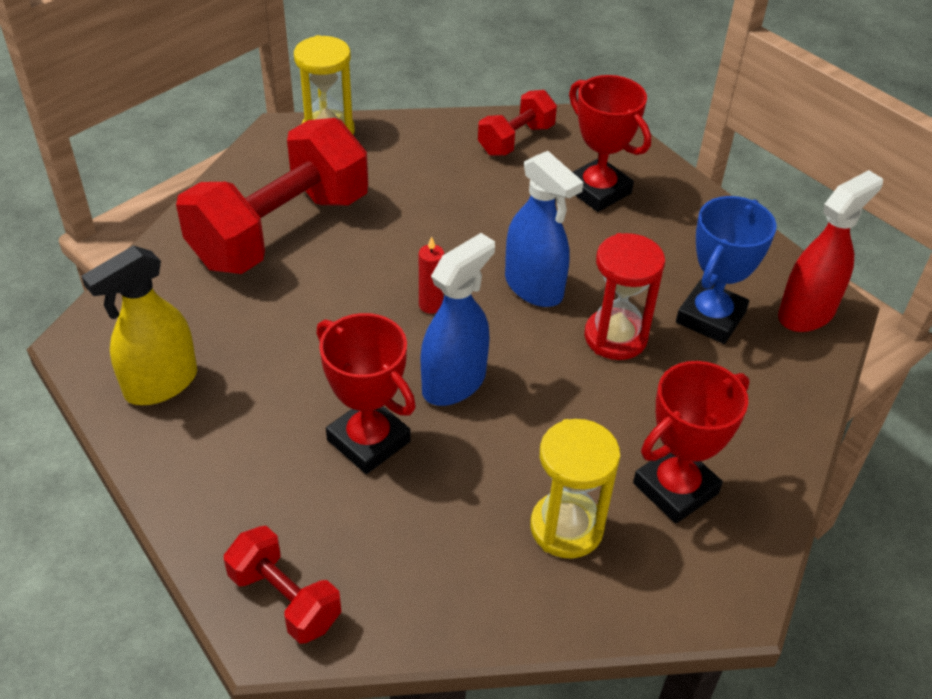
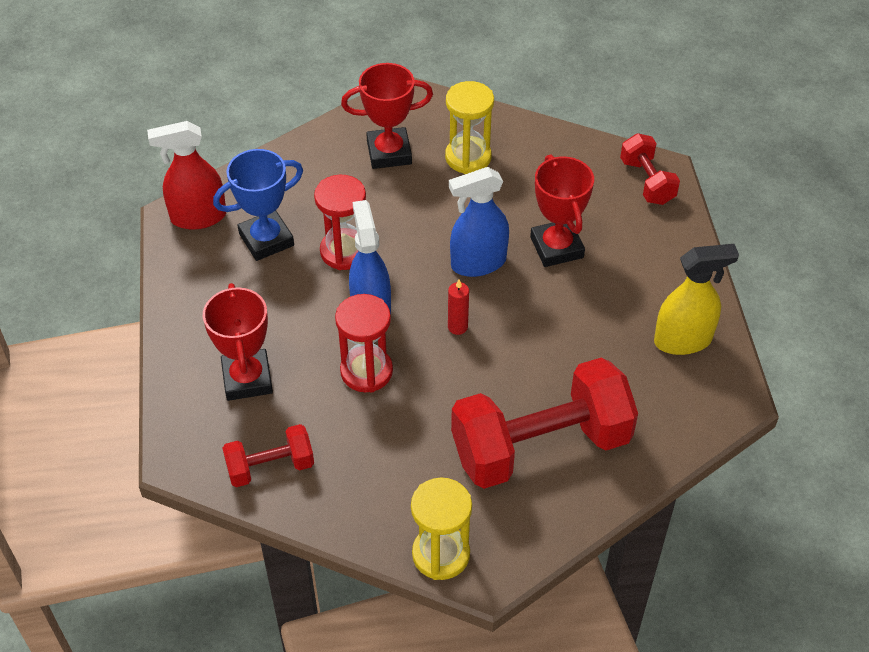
camera: 150 degrees left, 5 degrees up
(493, 233) = (366, 371): none -> red hourglass

